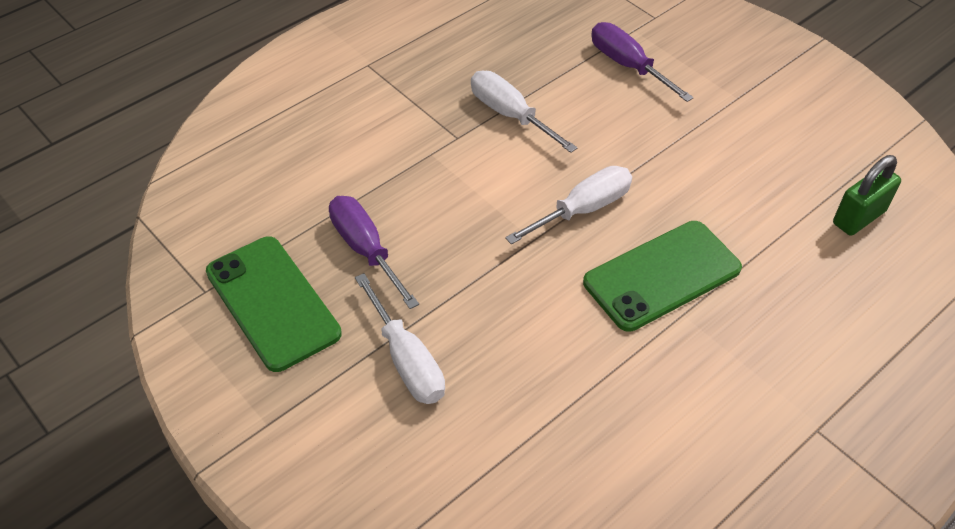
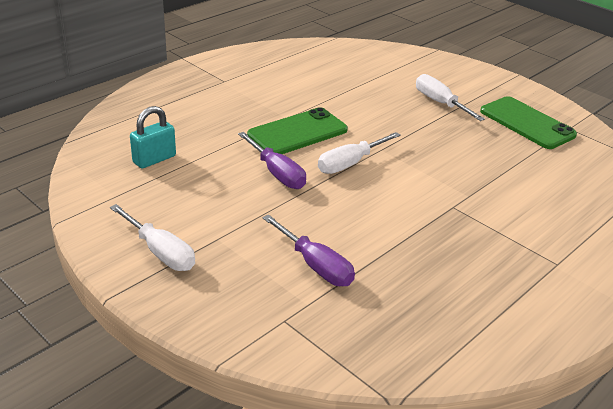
camera: 175 degrees right, 15 degrees down
(365, 250) = (487, 144): purple screwdriver -> purple screwdriver (277, 173)
(510, 115) = (415, 222): white screwdriver -> white screwdriver (160, 252)
(859, 217) = (154, 159): green padlock -> turquoise padlock

